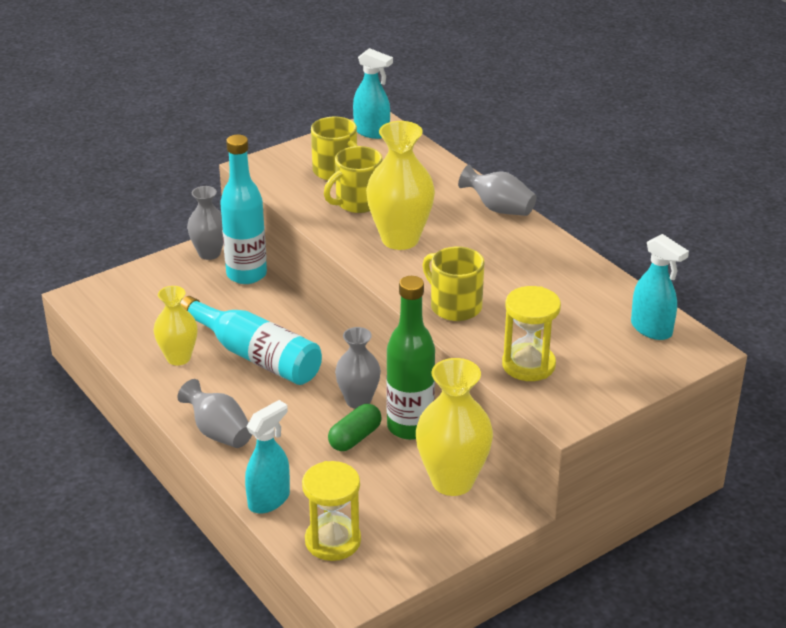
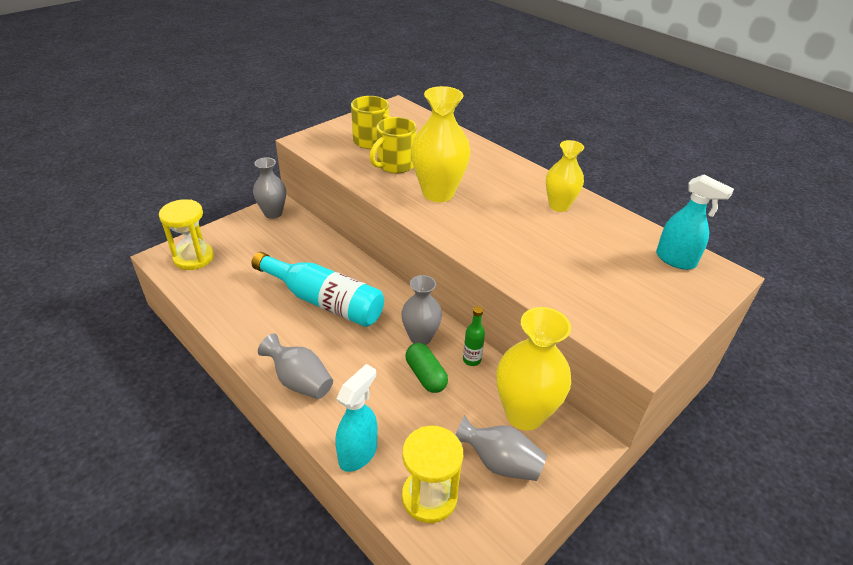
camera: 10 degrees left, 5 degrees up
(178, 358) = (255, 308): yellow vase -> yellow vase (559, 206)
(246, 274) = (306, 229): turquoise bottle -> none
(355, 438) = (425, 375): green capsule -> green capsule turned 60 degrees counterclockwise
(372, 132) = (393, 112): turquoise spray bottle -> none
(410, 427) = (471, 360): green bottle -> green bottle, size x0.45
(454, 306) = (502, 250): yellow mug -> none
(499, 209) = (510, 165): grey vase -> grey vase (500, 463)
(528, 365) = (587, 302): yellow hourglass -> yellow hourglass (193, 258)

